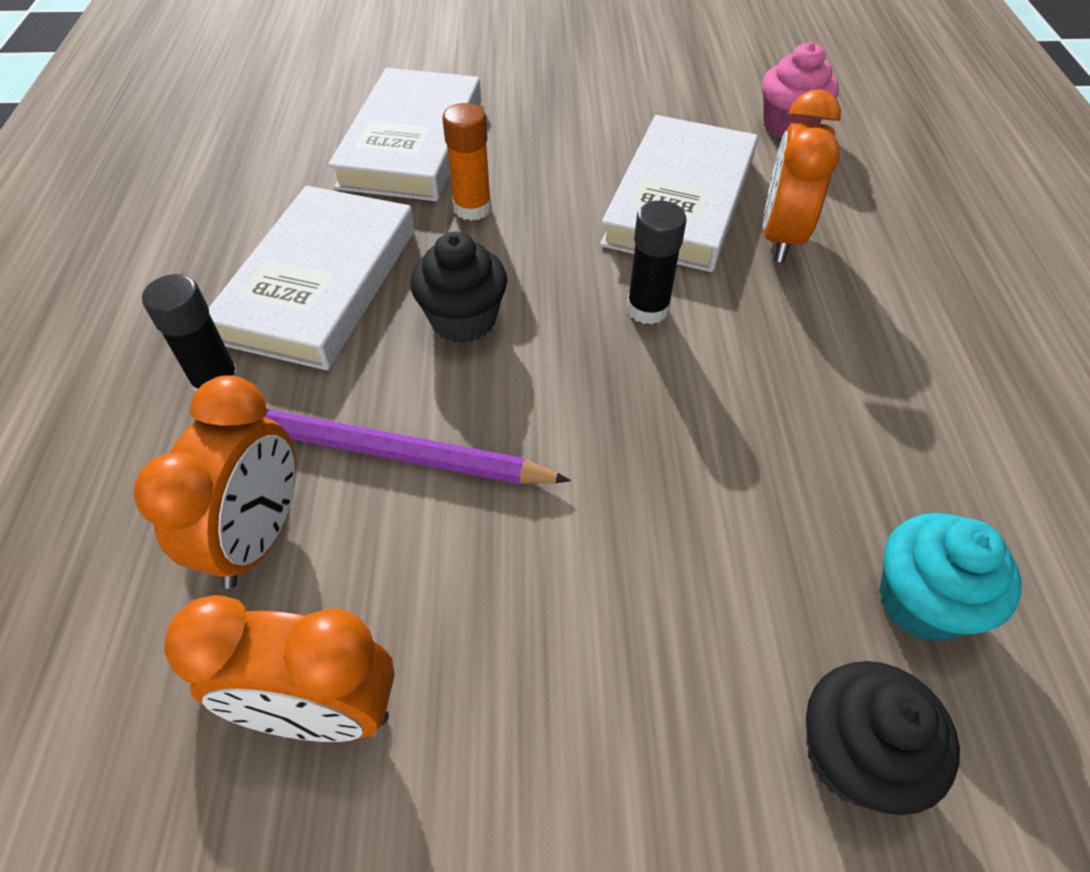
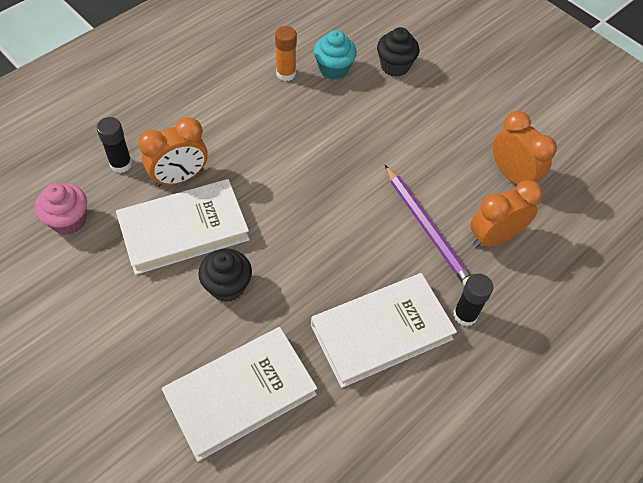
camera: 135 degrees left, 5 degrees up
(463, 320) = (345, 257): black cupcake -> black cupcake (227, 286)
(472, 208) = (270, 314): orange glue stick -> orange glue stick (286, 73)
(647, 309) = (274, 198): black glue stick -> black glue stick (121, 164)

